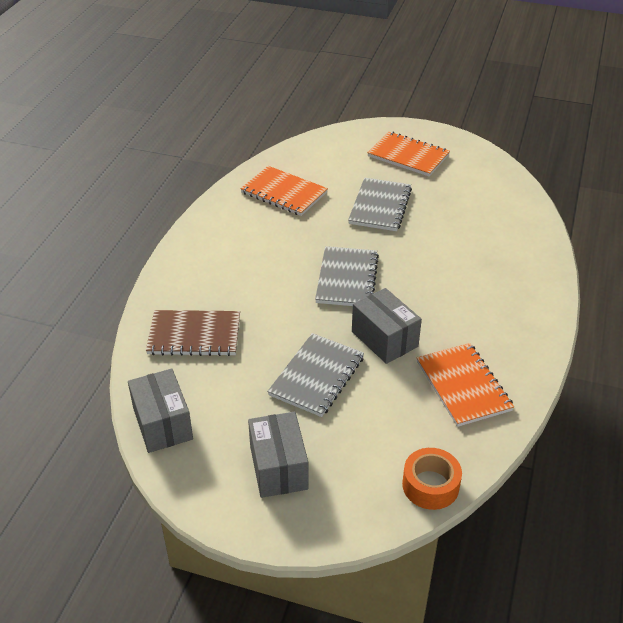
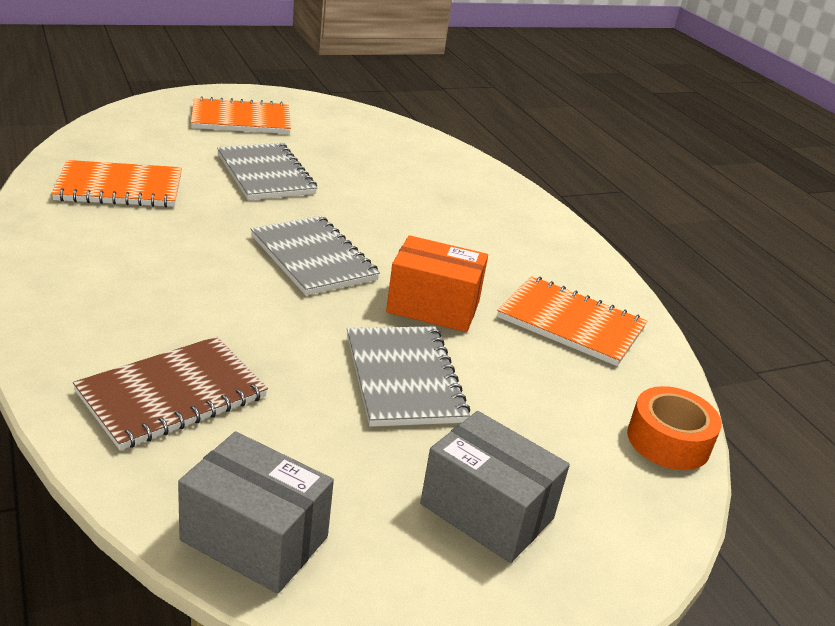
camera: 45 degrees left, 10 degrees down
(384, 339) = (433, 307): grey box -> orange box

